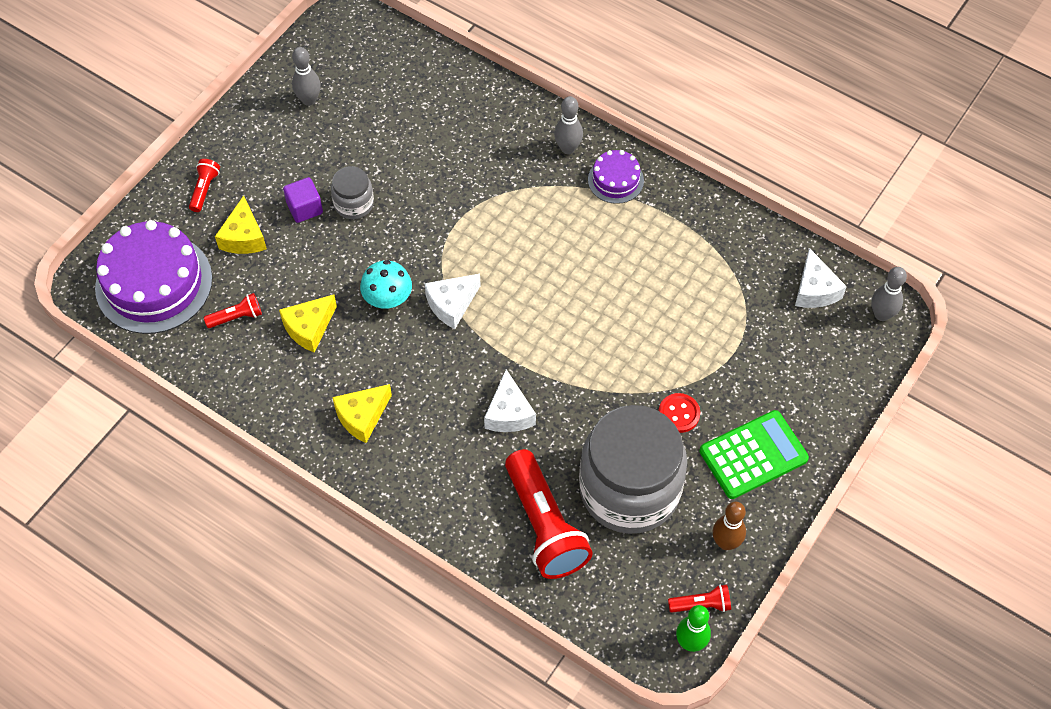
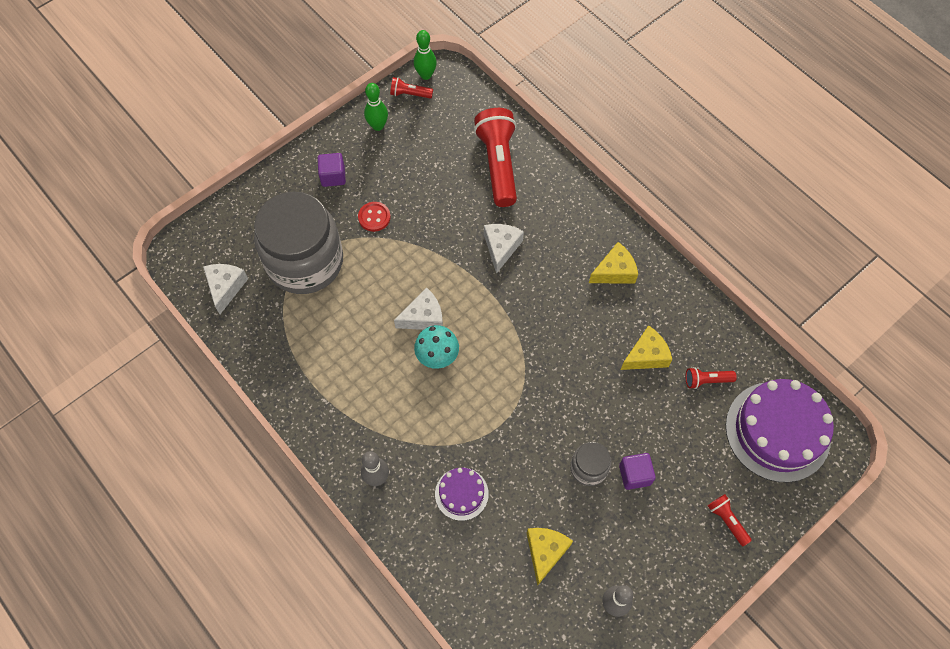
camera: 165 degrees left, 5 degrees up
(205, 189) = (727, 520): red flashlight -> red flashlight turned 120 degrees clockwise
(244, 237) = (694, 458): yellow cheese -> yellow cheese (545, 552)
(388, 298) = (575, 366): turquoise mushroom -> turquoise mushroom (437, 355)
(451, 304) = (523, 347): white cheese -> white cheese (423, 317)
(615, 180) = (346, 432): purple cake -> purple cake (461, 493)
(629, 489) = (430, 174): grey jar -> grey jar (305, 261)
(726, 542) = (378, 126): brown bowling pin -> green bowling pin
(753, 455) = (333, 176): green calculator -> purple cube
(881, 314) = (185, 255): grey bowling pin -> none

